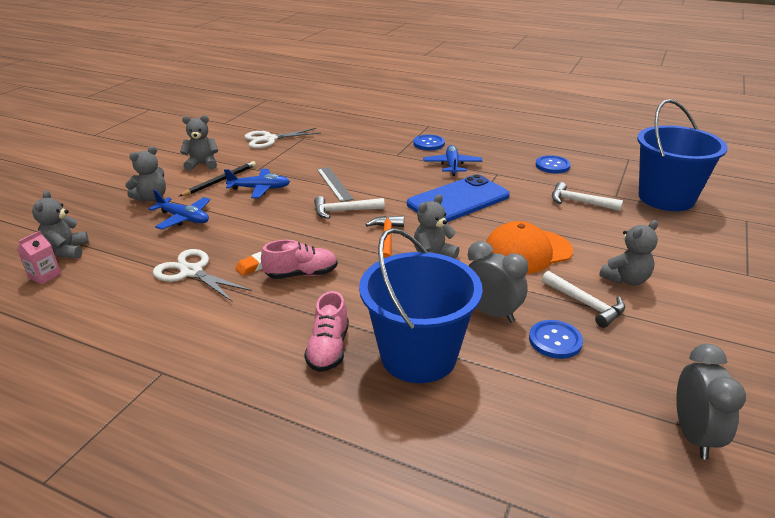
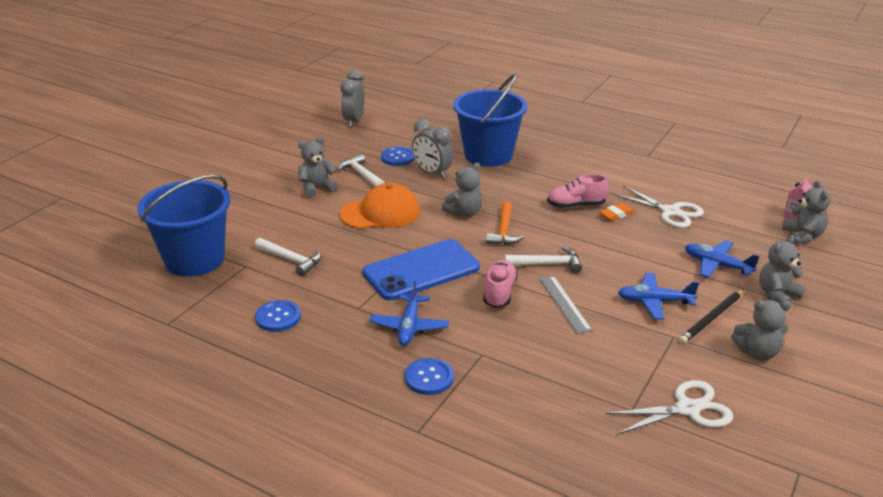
camera: 175 degrees left, 0 degrees up
(328, 349) = (546, 161): pink shoe -> pink shoe (499, 293)

